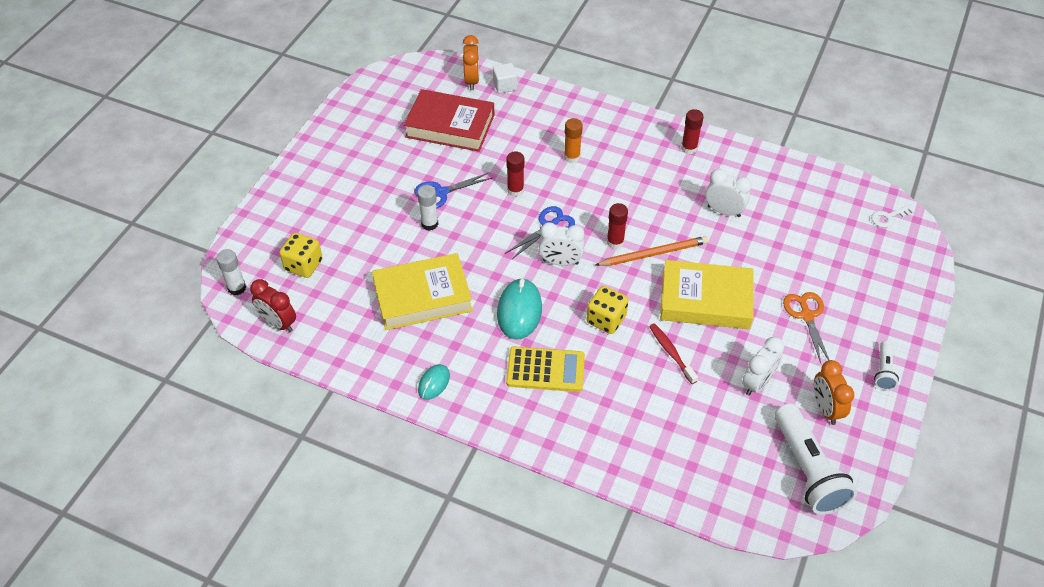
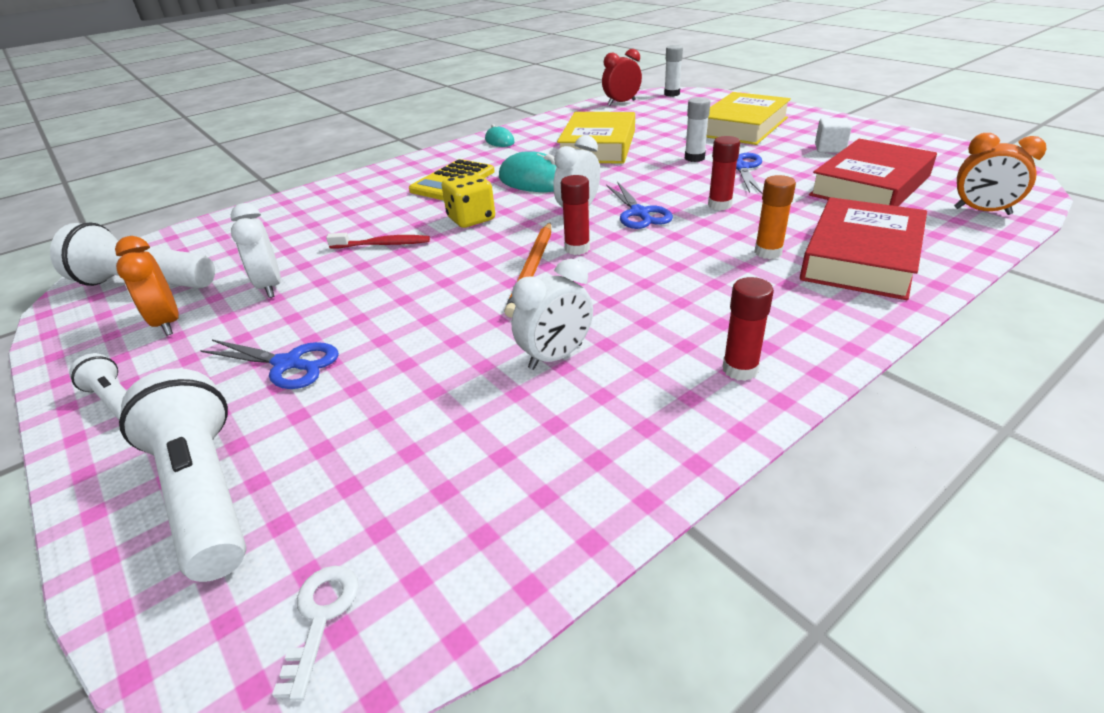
camera: 120 degrees right, 15 degrees down
(303, 265) = (679, 112): yellow dice -> none
(505, 86) = (967, 232): white cube -> white cube (829, 148)
(558, 122) = (861, 257): none -> red book
(705, 300) = (419, 287): yellow book -> yellow book (742, 127)
(806, 315) = (288, 364): orange scissors -> blue scissors
(825, 409) = (167, 323): orange clock -> orange clock turned 135 degrees counterclockwise
(885, 286) = (205, 491): none -> white flashlight

